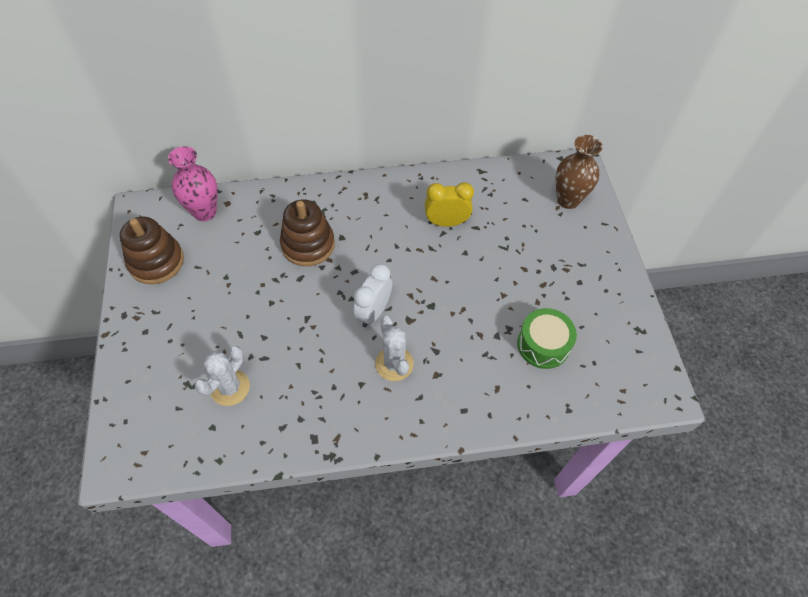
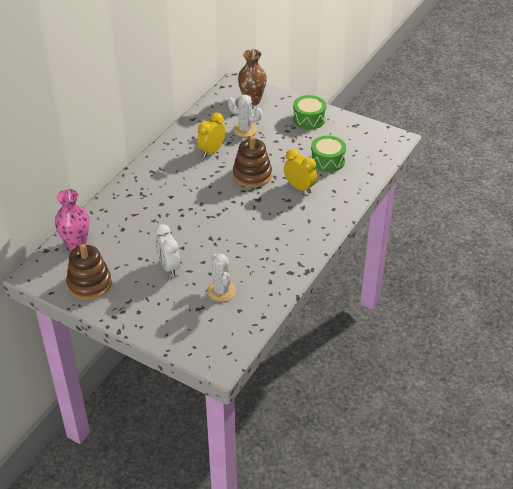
camera: 50 degrees left, 15 degrees down
(308, 244) = (159, 212): brown stacking toy -> brown stacking toy (252, 175)
(373, 312) = (237, 210): white clock -> white clock (169, 267)
(394, 364) = (279, 219): white cactus -> white cactus (245, 130)
(467, 348) = (299, 187): none -> yellow clock
(596, 275) = (309, 119): none -> green drum

